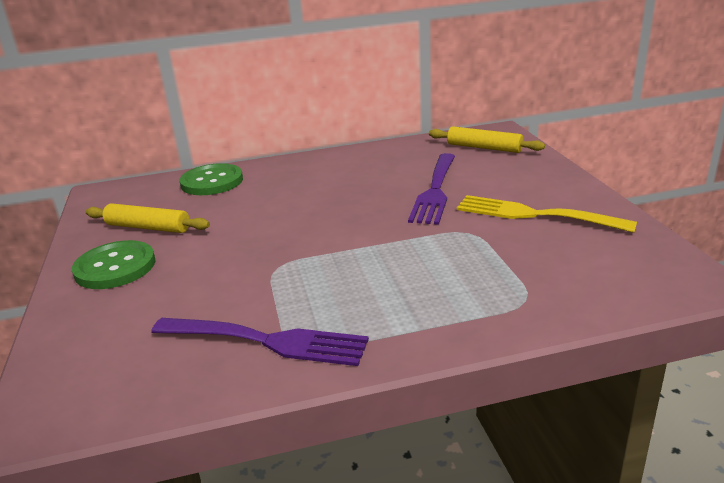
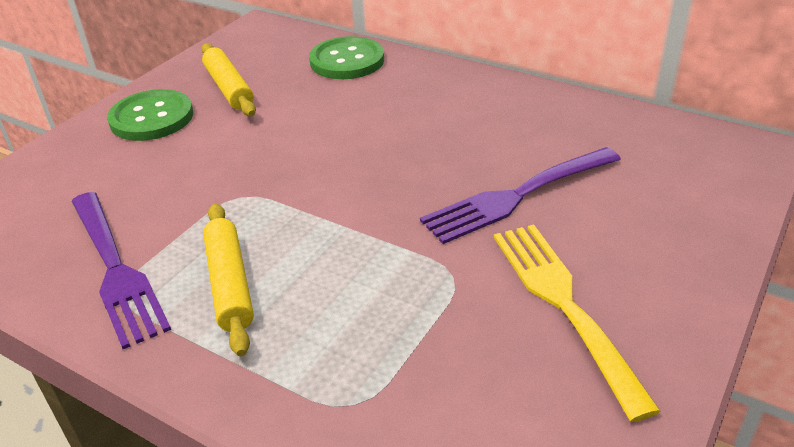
camera: 45 degrees right, 10 degrees up
(484, 148) = (685, 166): yellow rolling pin -> yellow rolling pin (230, 284)

